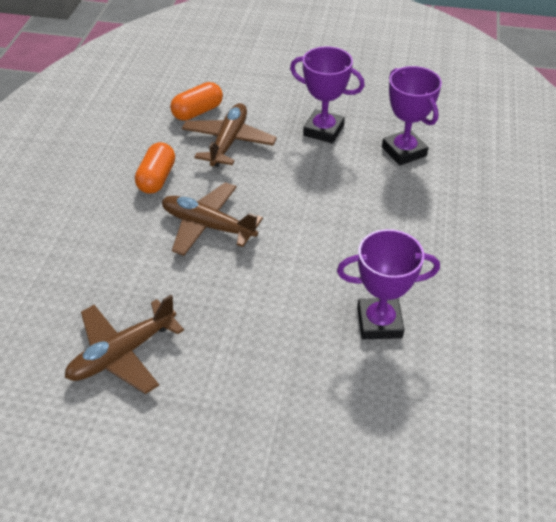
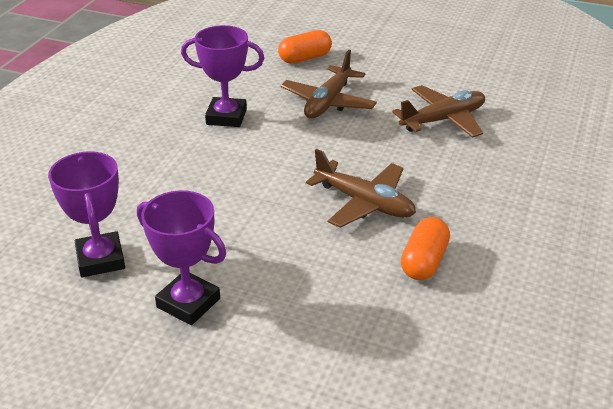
camera: 170 degrees left, 10 degrees down
(197, 112) = (366, 360): orange capsule -> orange capsule (305, 58)
(228, 142) = (326, 301): brown plane -> brown plane (328, 102)

